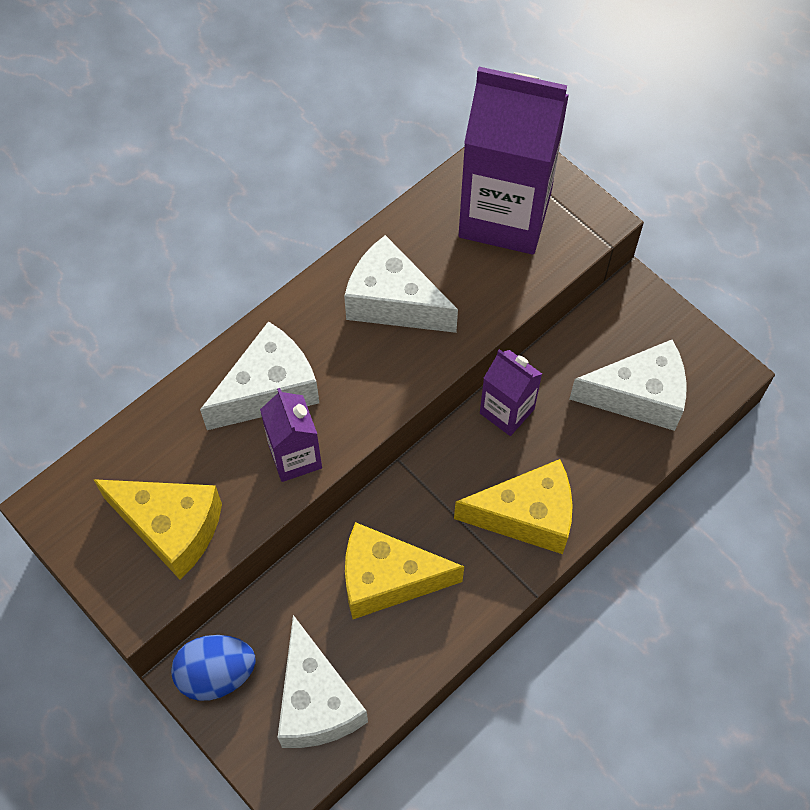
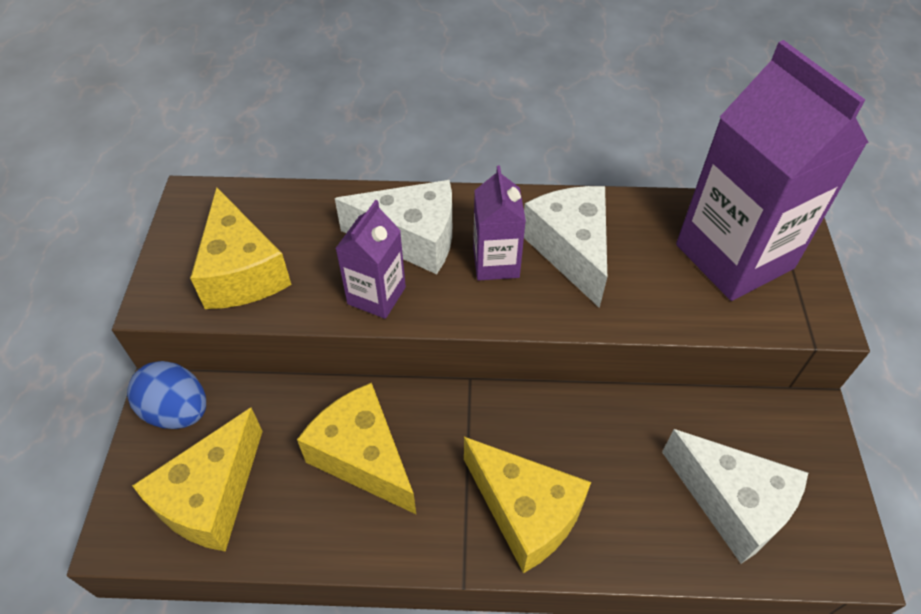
camera: 45 degrees right, 10 degrees down
(316, 702) = (211, 497): white cheese -> yellow cheese
(507, 411) = (596, 416): purple carton -> purple carton (496, 263)

